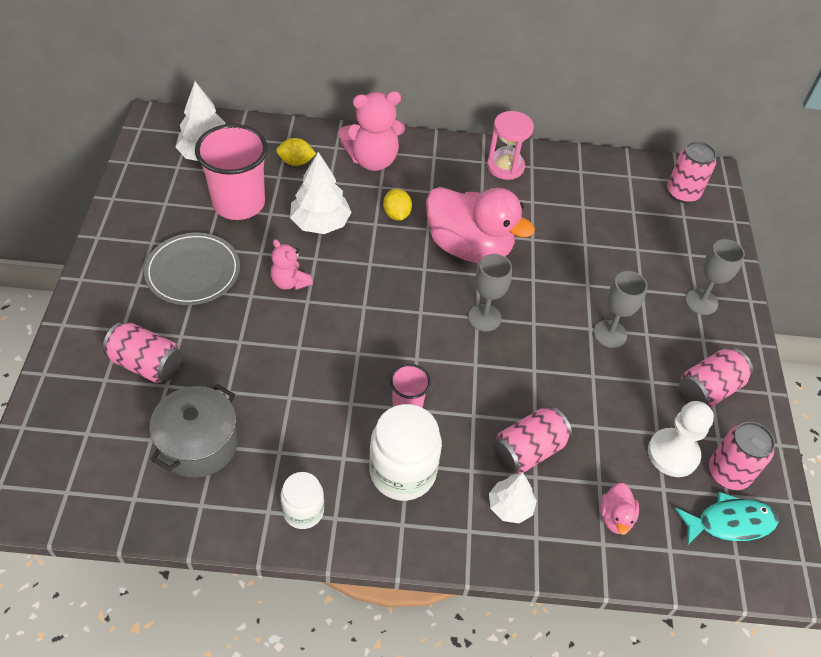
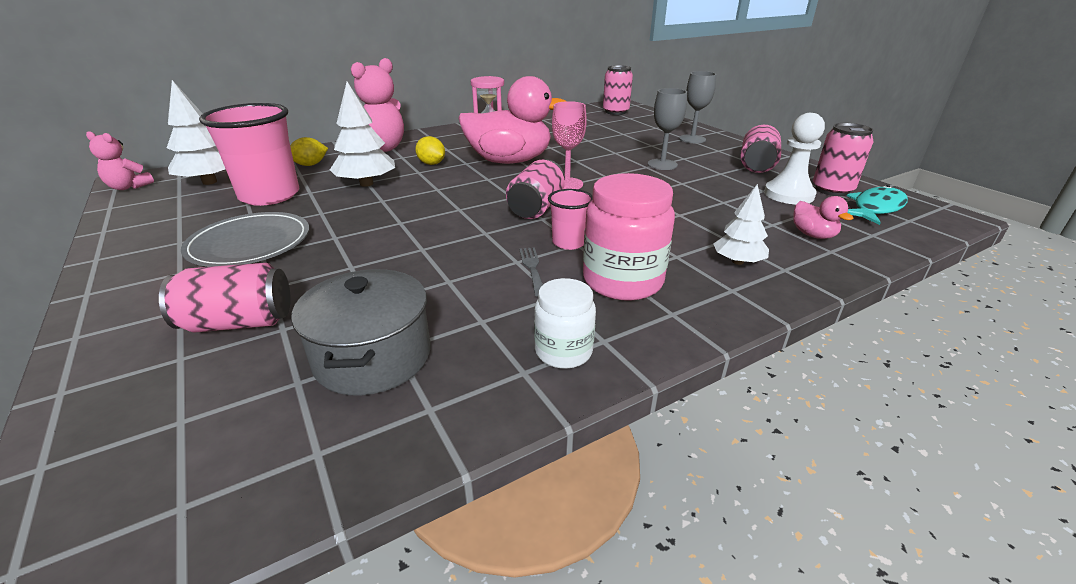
camera: 30 degrees left, 20 degrees down
(290, 282) = (370, 218): pink teddy bear -> pink teddy bear (129, 187)
(354, 419) = (532, 269): none -> grey fork
(402, 472) = (622, 281): white jar -> pink jar
(484, 317) = (567, 184): grey goblet -> pink goblet
(528, 450) = (700, 229): pink can -> pink can (536, 208)

